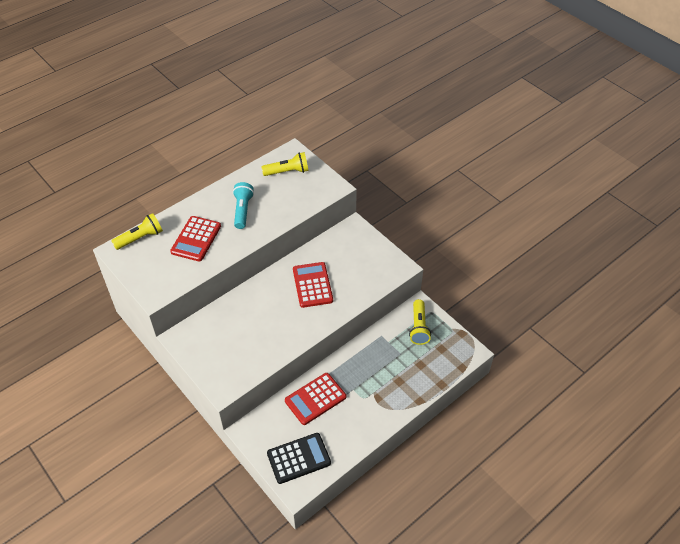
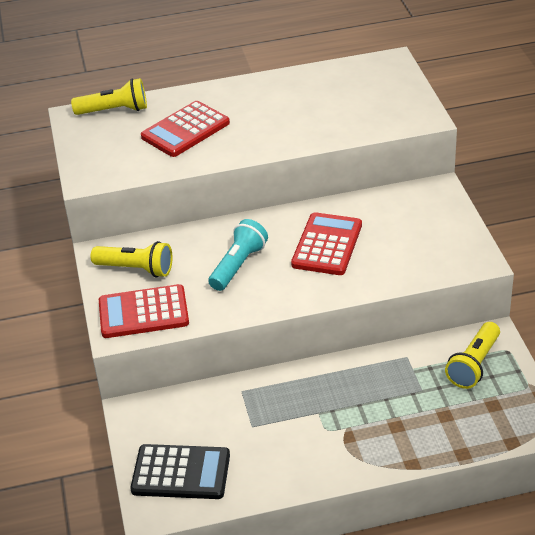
camera: 30 degrees right, 10 degrees down
(243, 210) = (271, 113): turquoise flashlight -> turquoise flashlight (238, 265)
(287, 172) = (367, 83): yellow flashlight -> yellow flashlight (136, 269)
(315, 399) = (254, 406): red calculator -> red calculator (143, 313)

